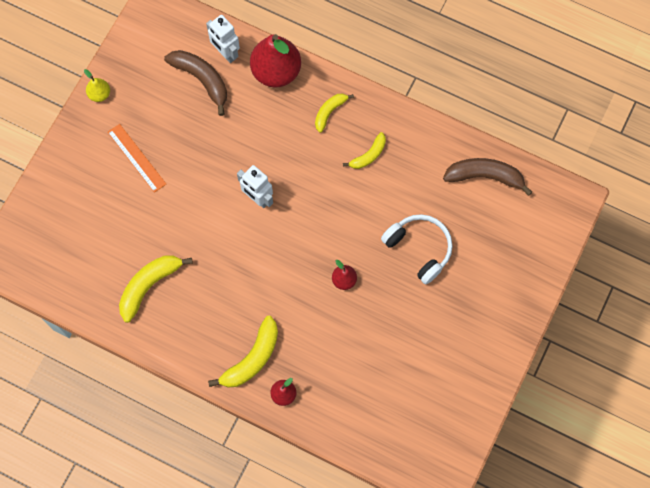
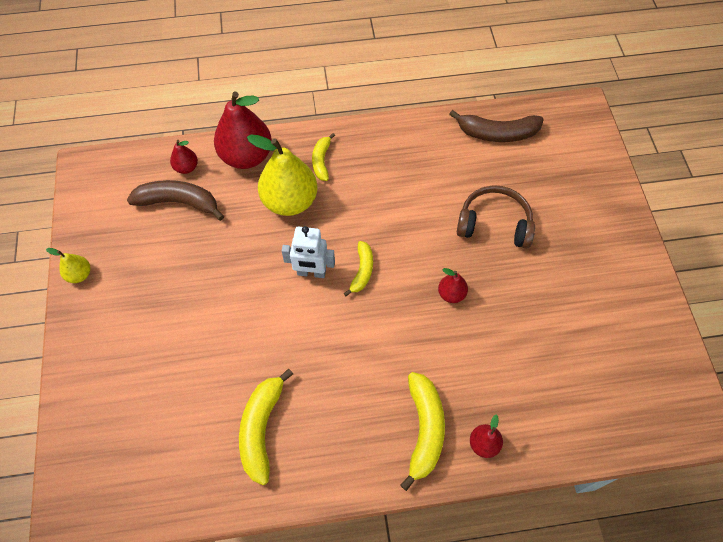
camera: 35 degrees left, 10 degrees down
(137, 158) = (160, 310): orange ruler -> none
(226, 53) = (186, 167): white robot -> red pear
(282, 131) = (290, 201): none -> yellow pear
(368, 155) = (385, 175): yellow banana -> yellow banana (362, 271)
(419, 249) = (494, 224): white headphones -> brown headphones
(485, 176) = (497, 133): brown banana -> brown banana turned 150 degrees counterclockwise

